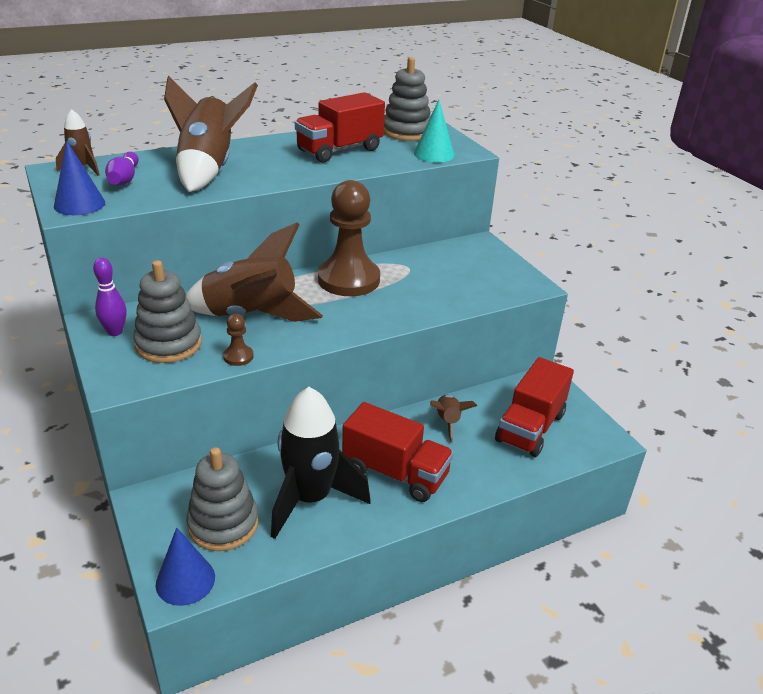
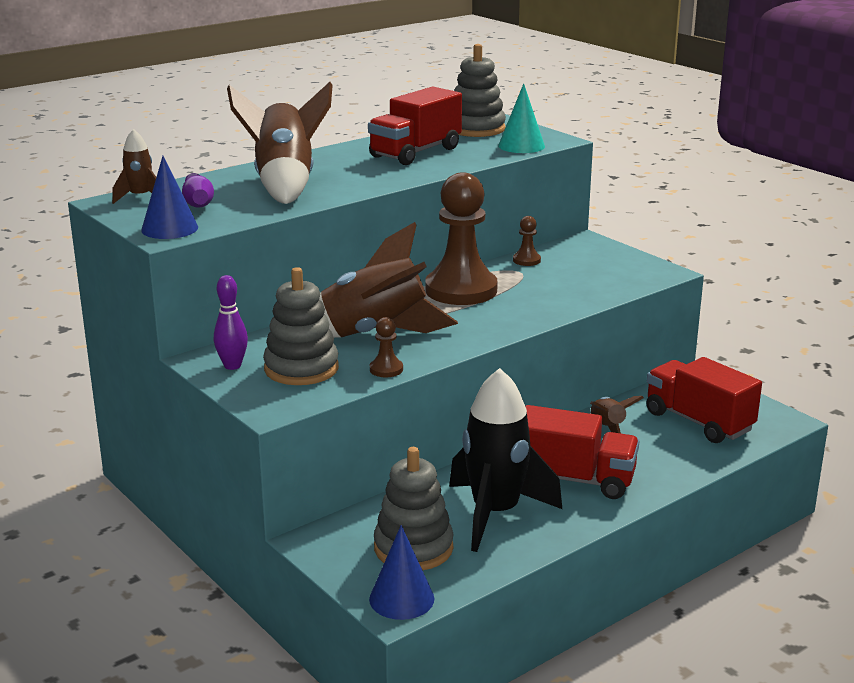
camera: 10 degrees left, 10 degrees down
(420, 256) = (526, 260): none -> brown pawn
(530, 427) = (698, 421): red truck -> red truck turned 120 degrees clockwise

